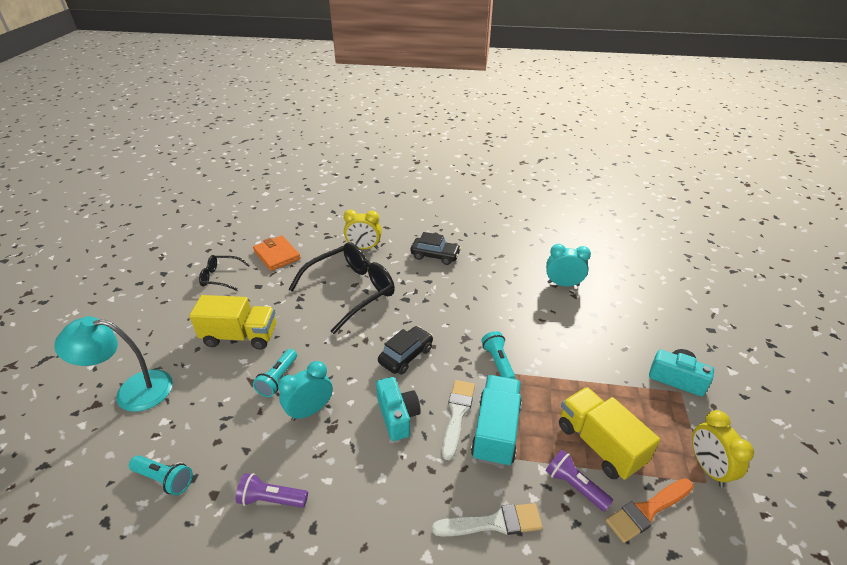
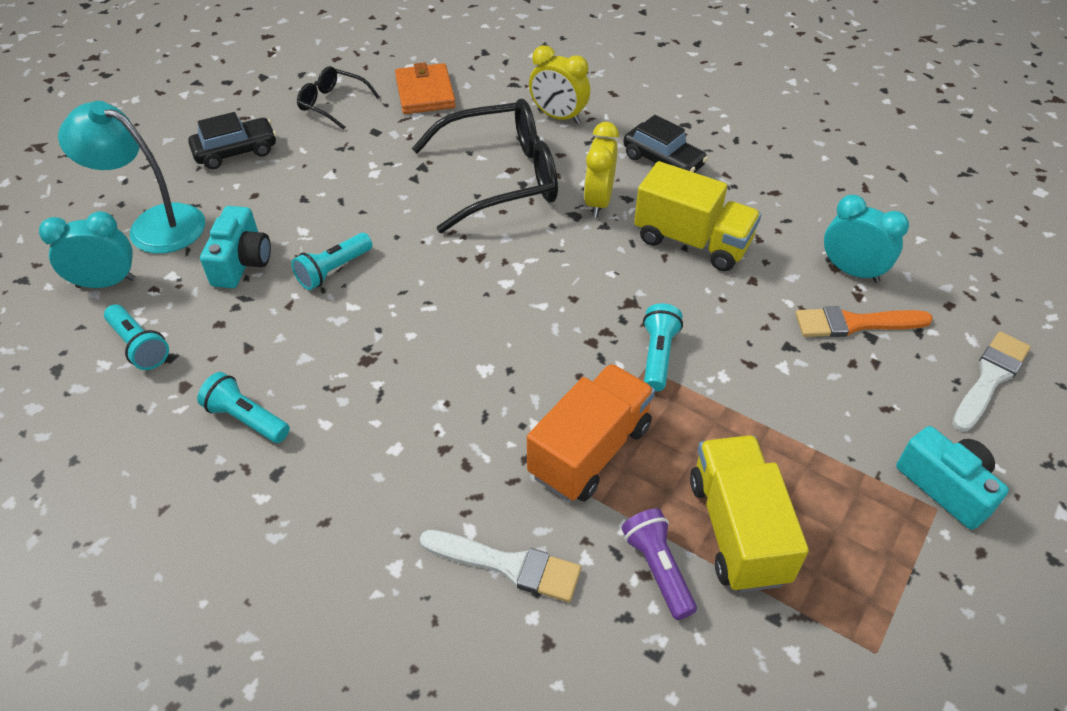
camera: 25 degrees right, 10 degrees up
(240, 336) = (316, 196): yellow truck -> yellow truck (692, 241)
(271, 499) = (246, 419): purple flashlight -> turquoise flashlight
(310, 410) = (352, 327): turquoise clock -> turquoise clock (106, 283)
(397, 416) = (463, 377): turquoise camera -> turquoise camera (242, 262)
(406, 355) = (525, 298): black car -> black car (236, 152)
(457, 414) = (549, 406): white brush -> white brush (990, 378)
(496, 431) = (590, 450): turquoise truck -> orange truck
(647, 510) = (747, 648): orange brush -> orange brush (855, 323)
(707, 467) = (895, 634): yellow clock -> yellow clock (598, 201)

